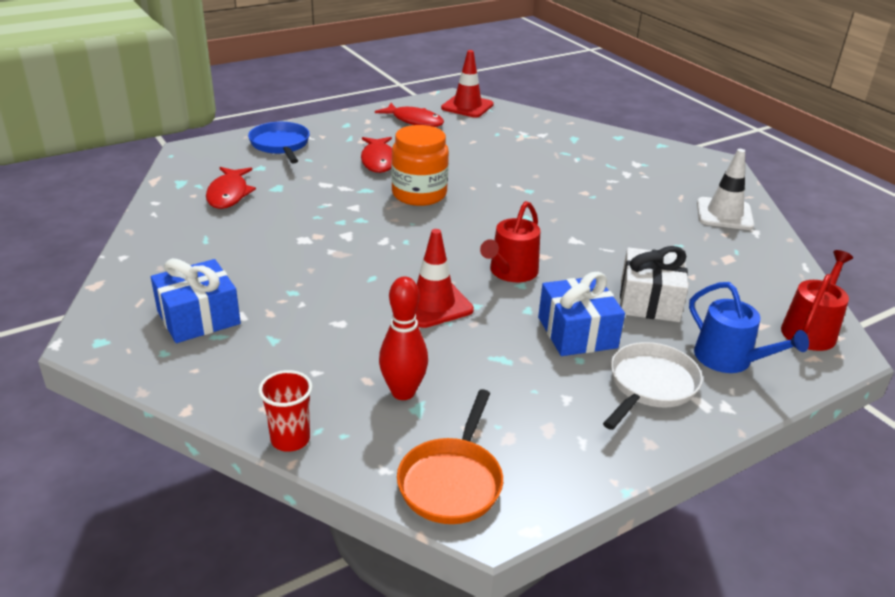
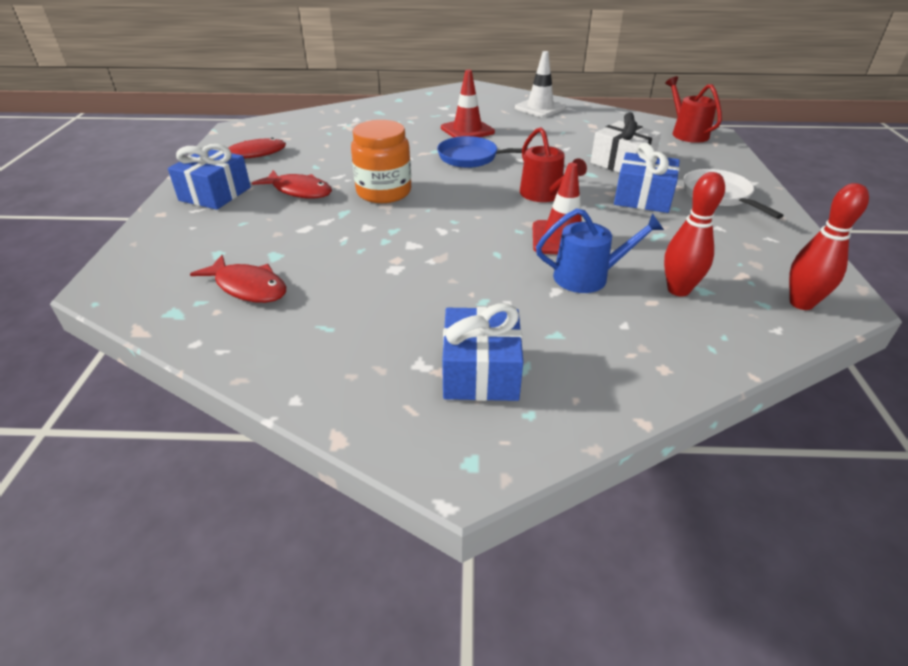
camera: 55 degrees left, 5 degrees up
(280, 145) = (188, 229): blue pan -> blue pan (472, 158)
(290, 439) = (720, 367): red cup -> none
(337, 134) = (215, 194): none -> blue gift
(452, 481) = (801, 303): orange pan -> red bowling pin
(467, 106) = (263, 128): red traffic cone -> red traffic cone (467, 130)
(729, 359) = (704, 164): blue watering can -> blue watering can (587, 277)

